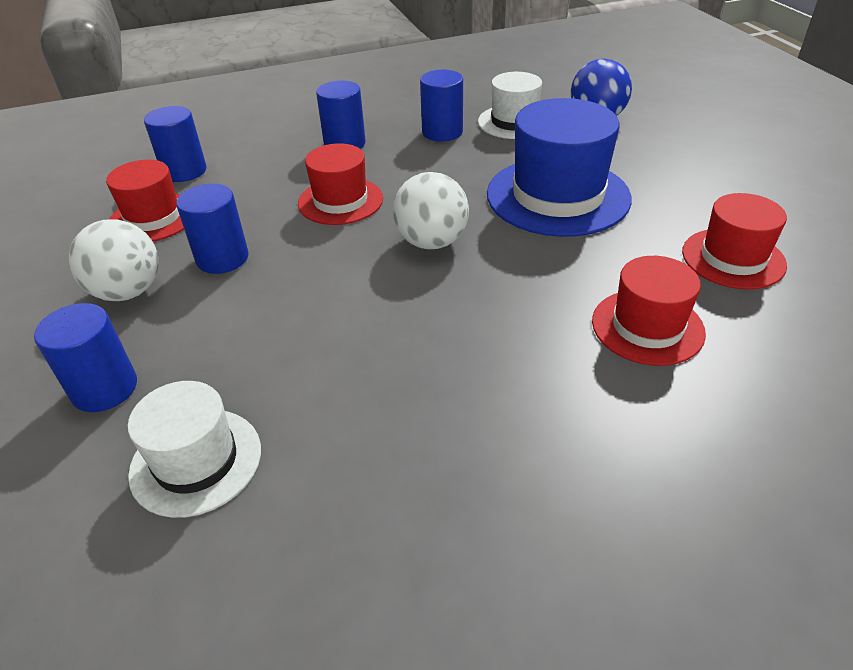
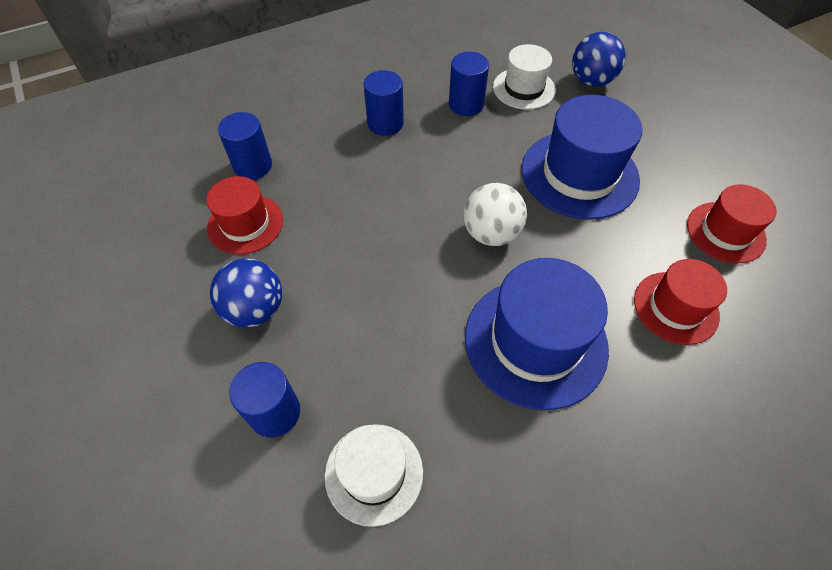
camera: 10 degrees left, 15 degrees up
(128, 292) = (255, 309): white ball -> blue ball
(222, 258) = (323, 265): blue cylinder -> none
(340, 201) = (402, 192): red hat -> none
(452, 346) = (535, 341): none -> blue hat

